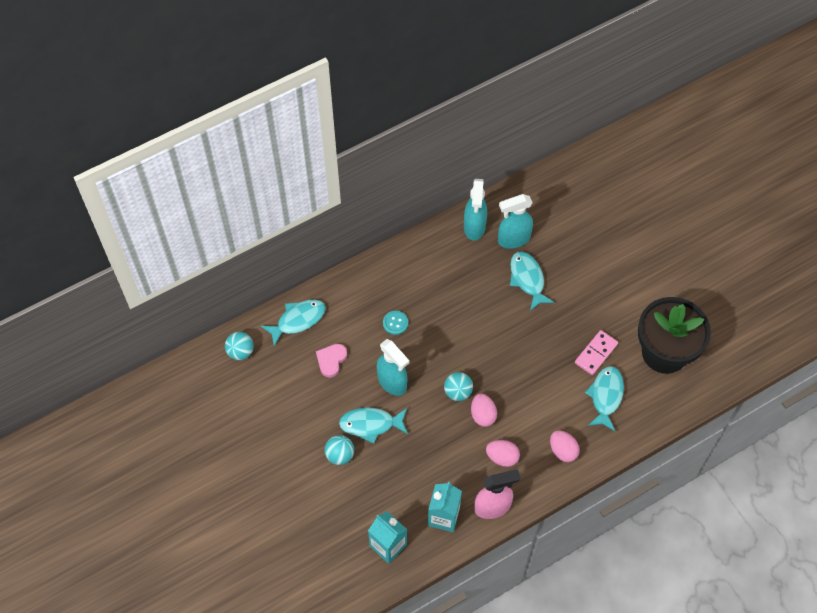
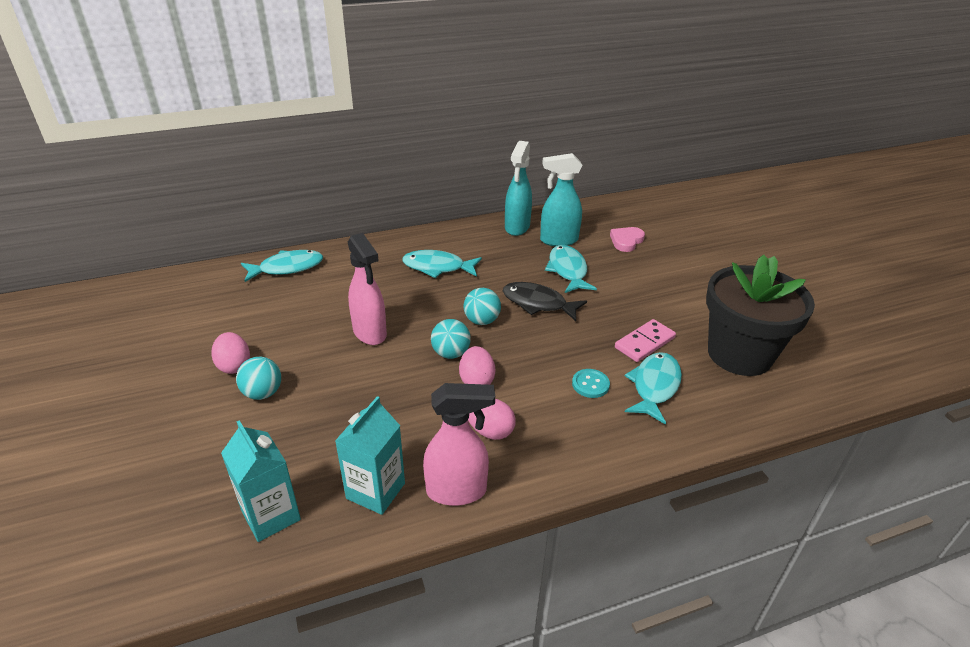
camera: 10 degrees right, 25 degrees down
(240, 351) = (205, 283): turquoise ball -> turquoise ball (482, 321)
(331, 360) = (305, 304): pink heart -> pink heart (626, 241)
(371, 424) = (321, 368): turquoise fish -> turquoise fish (438, 267)
(392, 382) = (370, 333): turquoise spray bottle -> pink spray bottle
(395, 323) = (398, 284): turquoise button -> turquoise button (590, 384)
(511, 325) = (538, 303): none -> black fish
(563, 450) = (583, 437): pink egg -> pink egg (234, 365)

